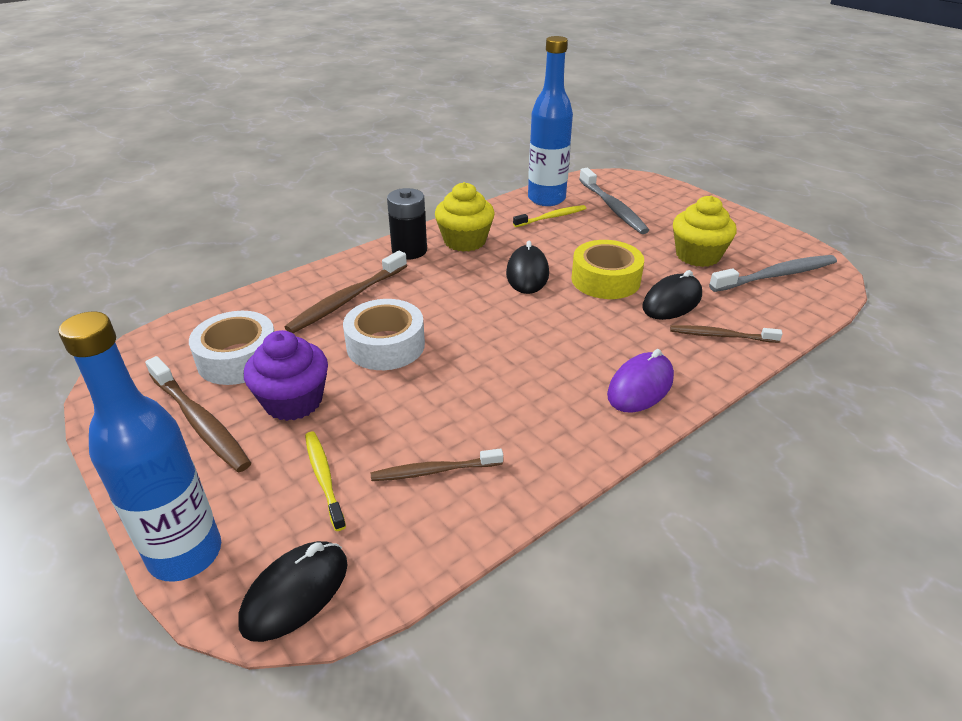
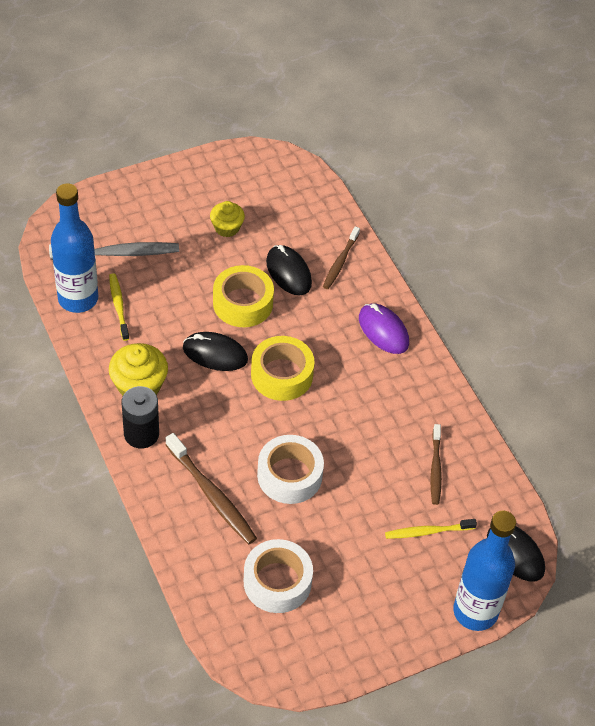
camera: 80 degrees left, 15 degrees up
(199, 421) = (350, 608): brown toothbrush -> none
(293, 401) = (343, 545): purple cupcake -> none
(524, 319) = (282, 375): none -> yellow tape
(697, 255) = (227, 228): yellow cupcake -> yellow cupcake, size x0.64
(775, 275) = (274, 193): grey toothbrush -> none

